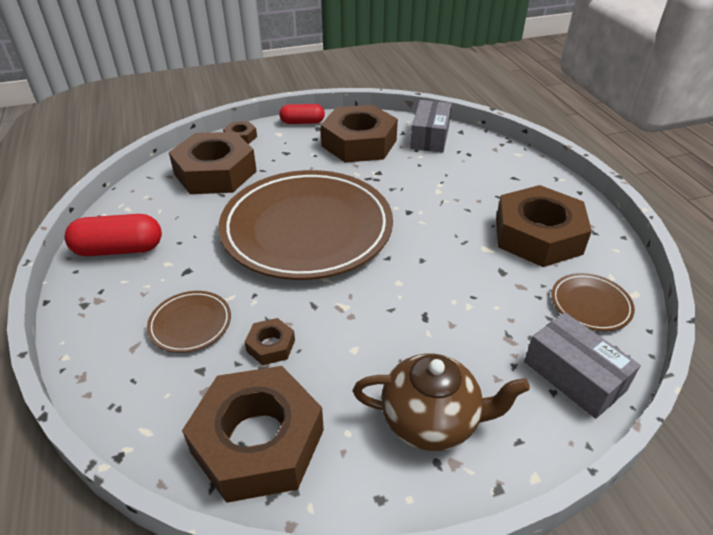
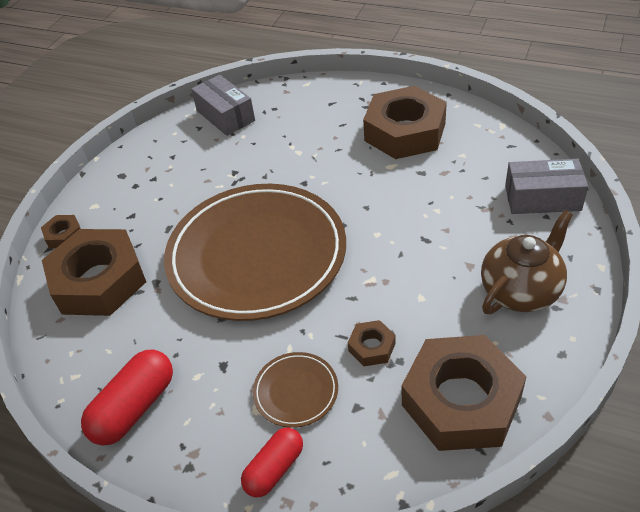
camera: 45 degrees left, 5 degrees up
(302, 122) = (98, 181): red capsule -> red capsule (274, 469)
(359, 143) = (179, 161): brown nut -> none
(590, 304) = (492, 151): brown plate -> none

